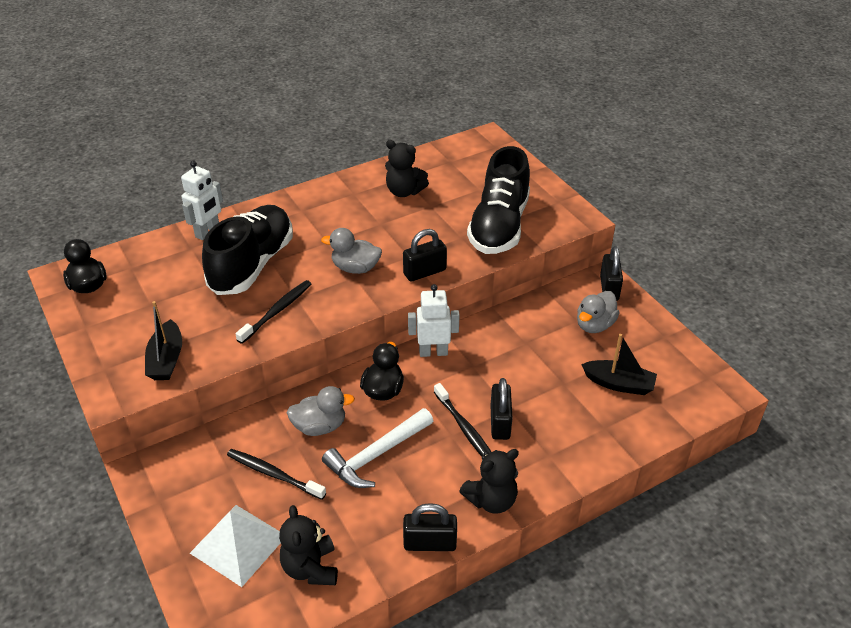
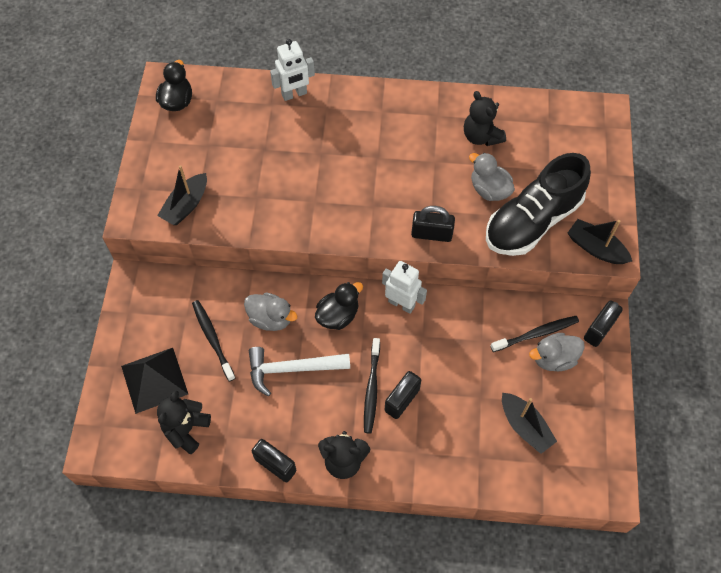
camera: 35 degrees right, 20 degrees up
(238, 544) = (154, 380): white pyramid -> black pyramid
(252, 264) = (305, 148): black shoe -> none
(277, 311) = (291, 206): black toothbrush -> black toothbrush (536, 334)
(355, 268) = (380, 197): grey duck -> grey duck (489, 190)
(564, 221) = (595, 248): none -> black boat

